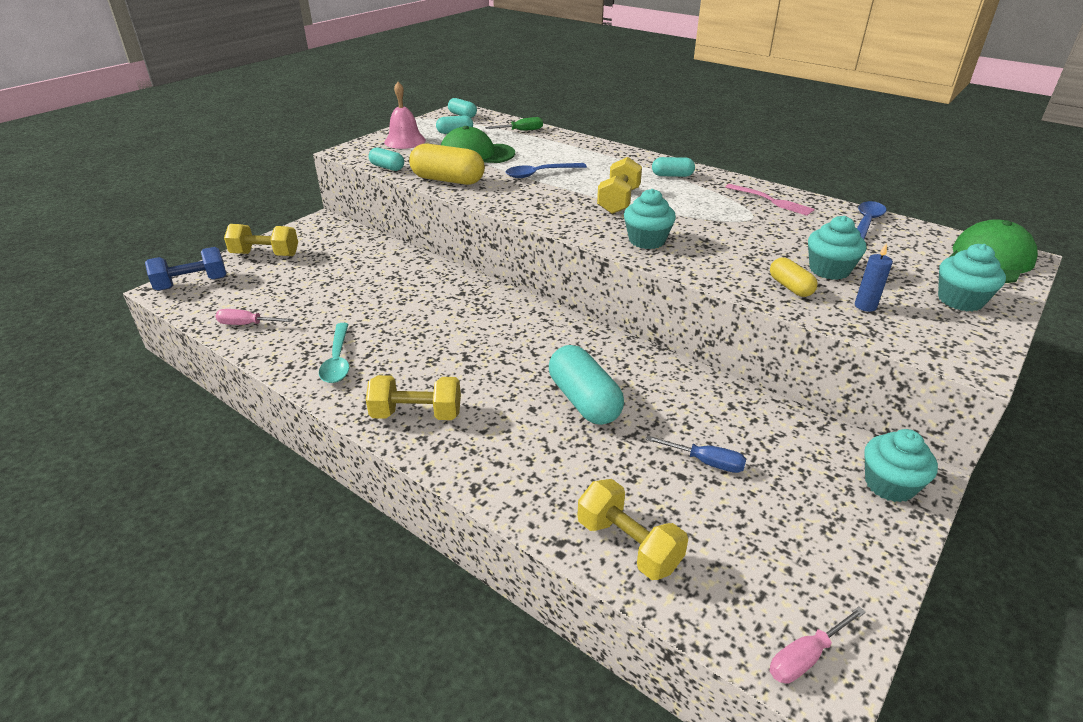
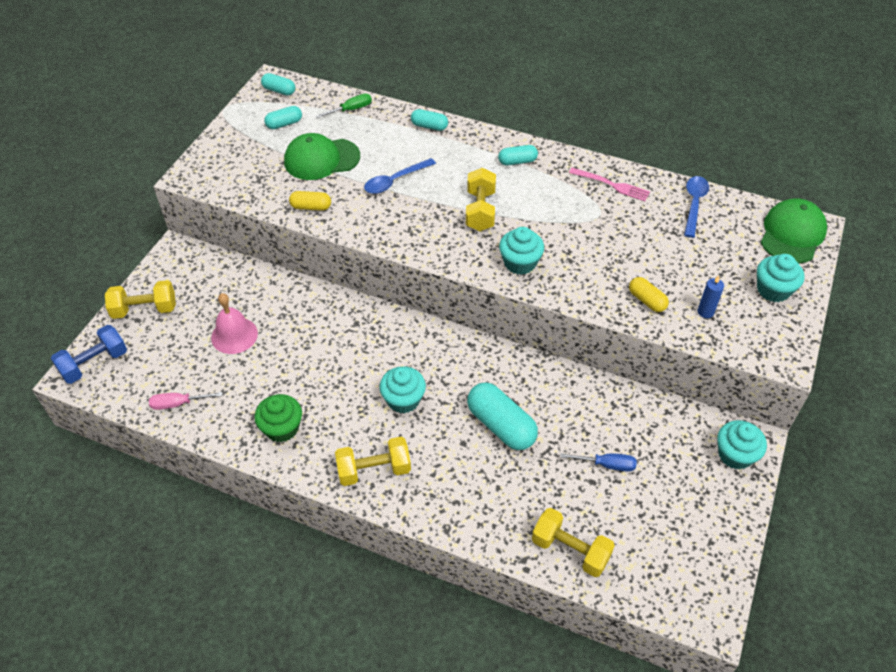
camera: 15 degrees left, 15 degrees up
(337, 361) = (282, 428): turquoise spoon -> green cupcake
(387, 167) = (242, 197): turquoise capsule -> turquoise capsule (429, 126)
(405, 141) = (239, 148): pink bell -> pink bell (234, 335)
(448, 180) = (311, 207): yellow capsule -> yellow capsule, size x0.55
(805, 657) = (698, 605): pink screwdriver -> none
(829, 270) = (673, 272): turquoise cupcake -> turquoise cupcake (403, 400)

